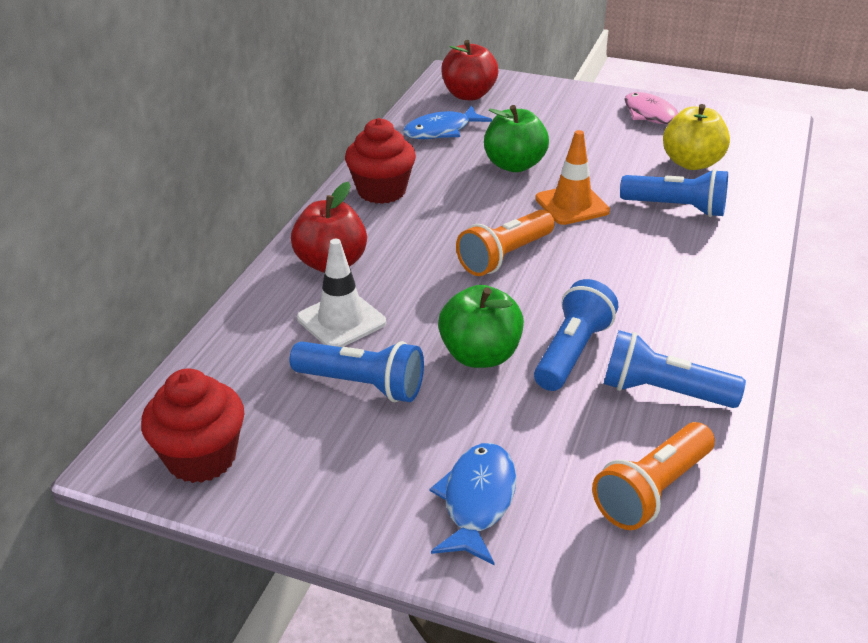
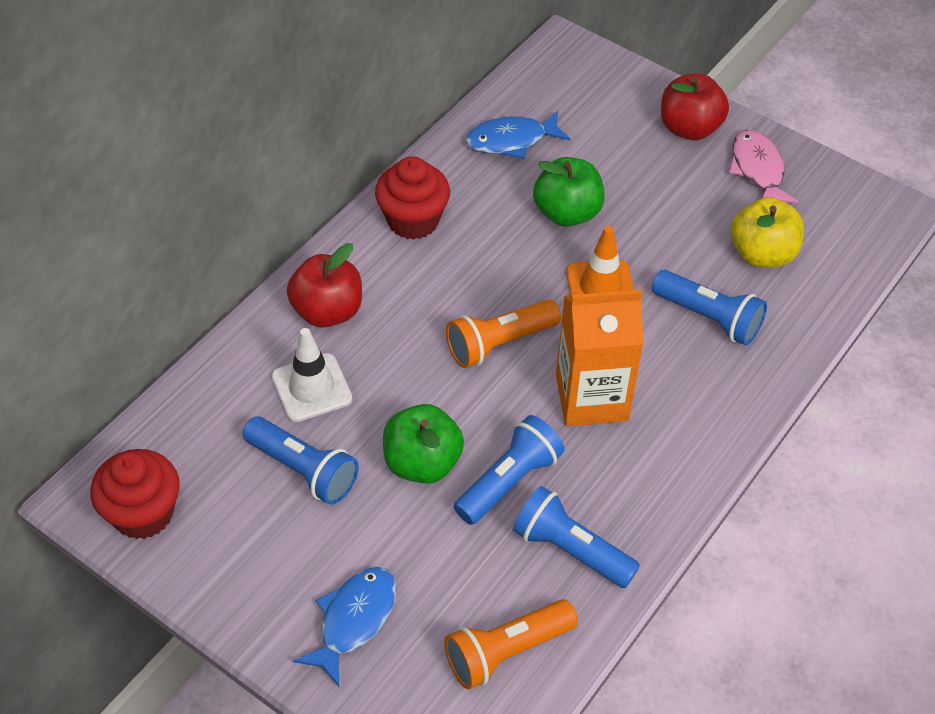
camera: 15 degrees right, 15 degrees up
(468, 95) = (566, 86): red apple -> red apple (689, 128)
(611, 278) = (591, 398): none -> orange carton

